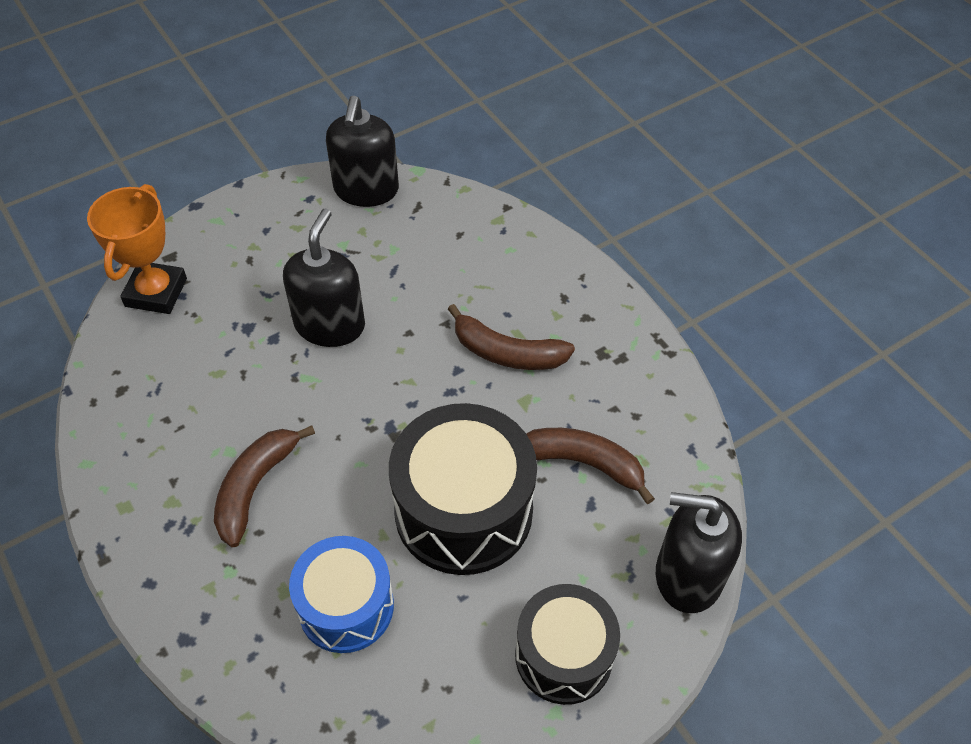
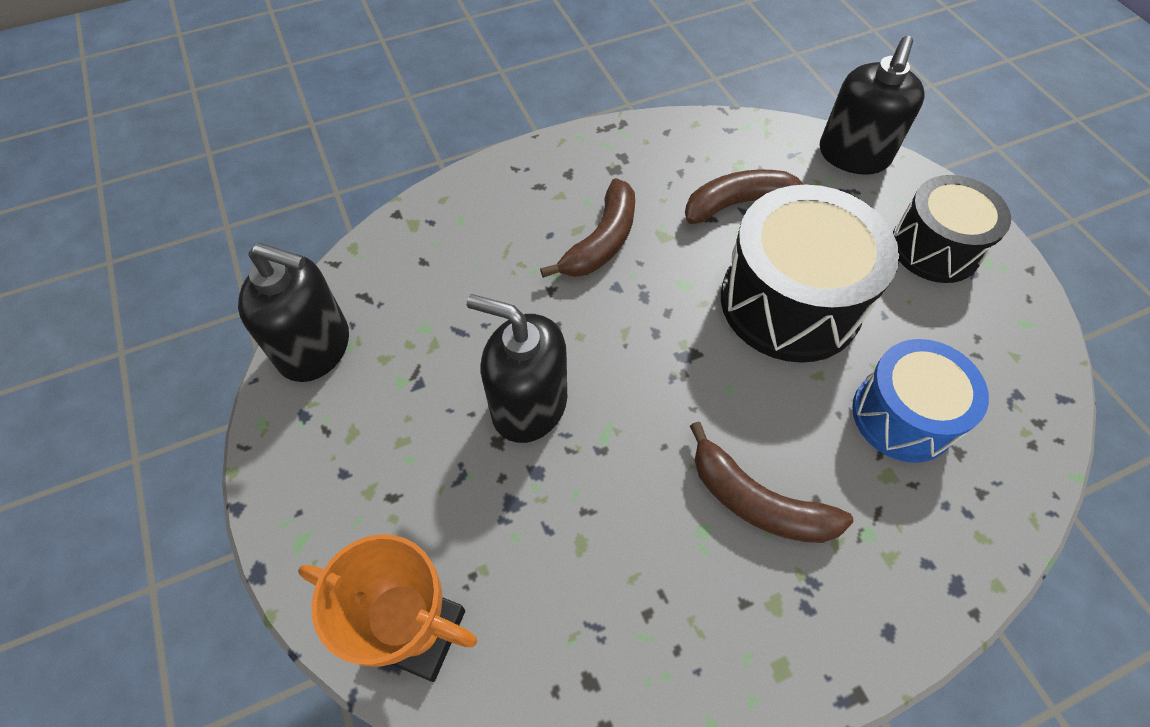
camera: 80 degrees left, 5 degrees up
(583, 463) = (740, 203): brown banana -> brown banana turned 45 degrees clockwise

